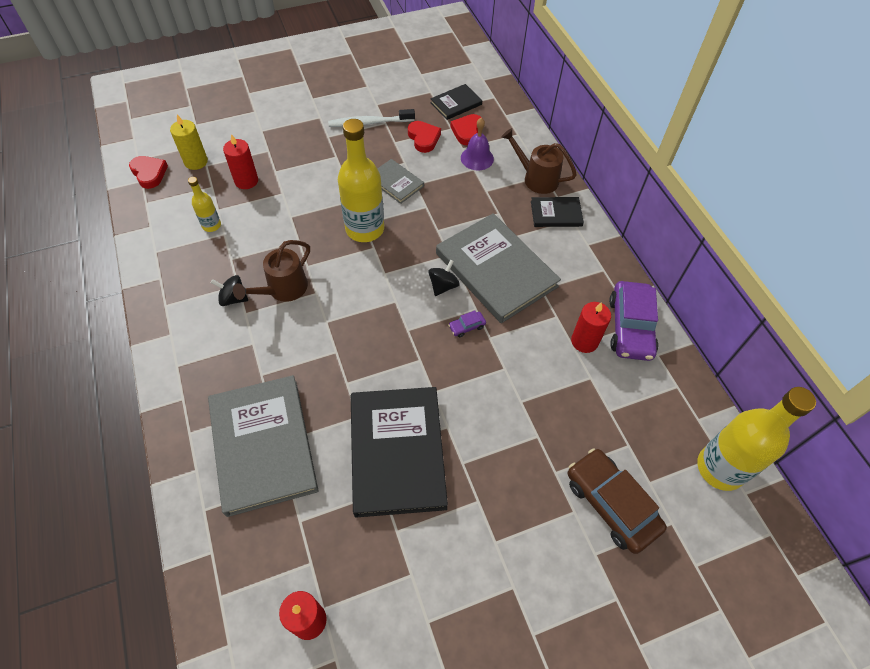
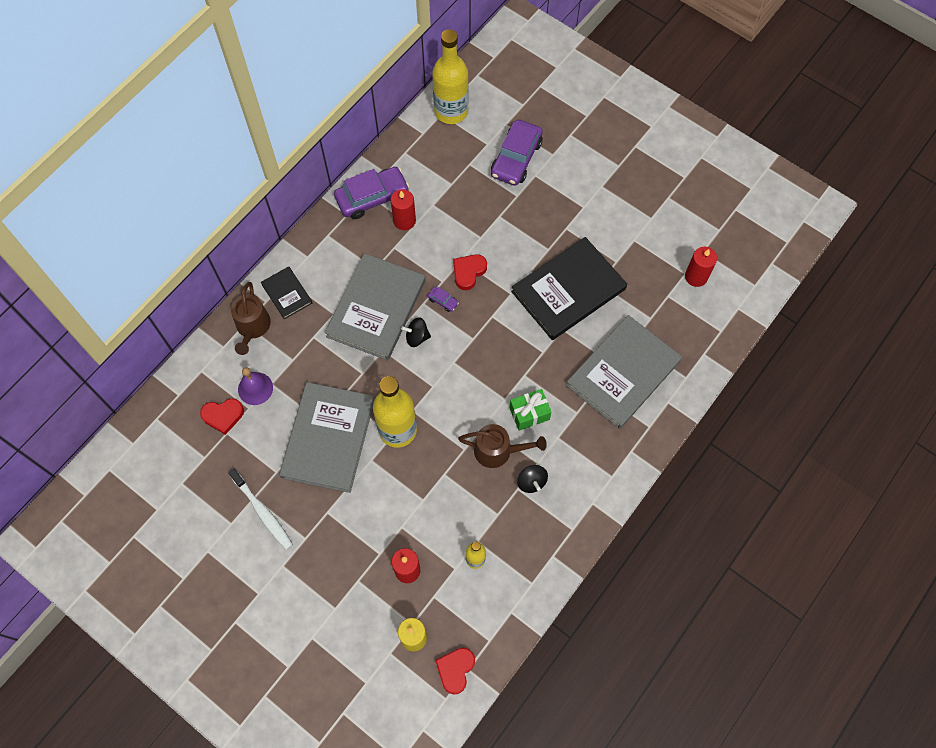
camera: 120 degrees left, 10 degrees up
(295, 333) = (529, 413): none -> green gift
(396, 183) = (328, 438): grey book -> grey book, size x2.04
(423, 138) = (256, 449): red heart -> red heart (468, 272)
(456, 103) = (187, 448): black book -> none
(611, 504) = (516, 158): brown car -> purple car

